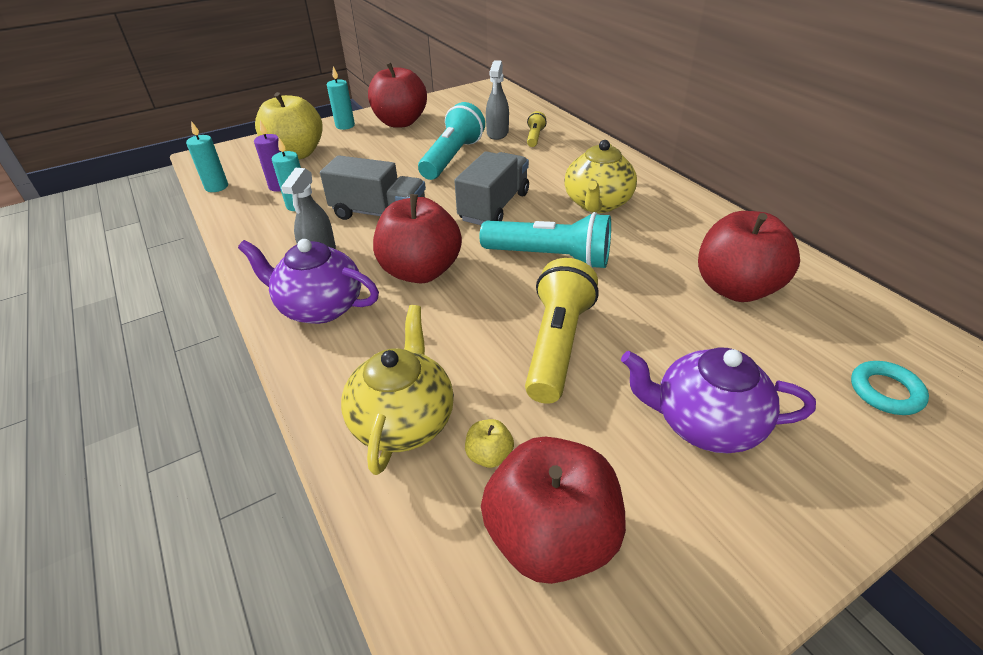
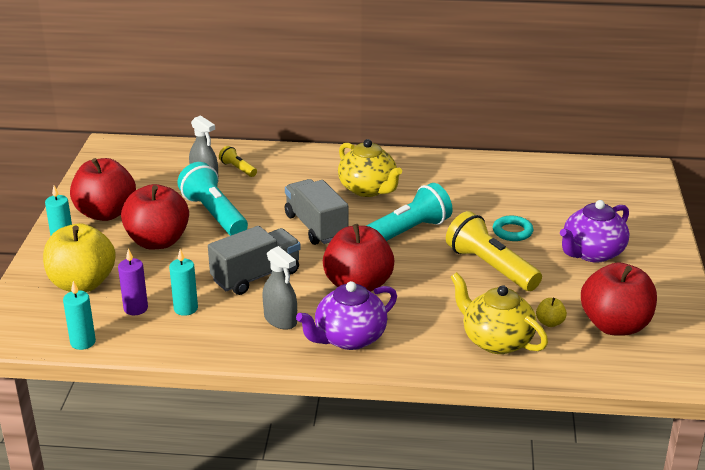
camera: 55 degrees left, 10 degrees down
(735, 288) = (510, 192): red apple -> red apple (158, 241)
(885, 391) = (622, 198): turquoise ring -> turquoise ring (512, 232)

